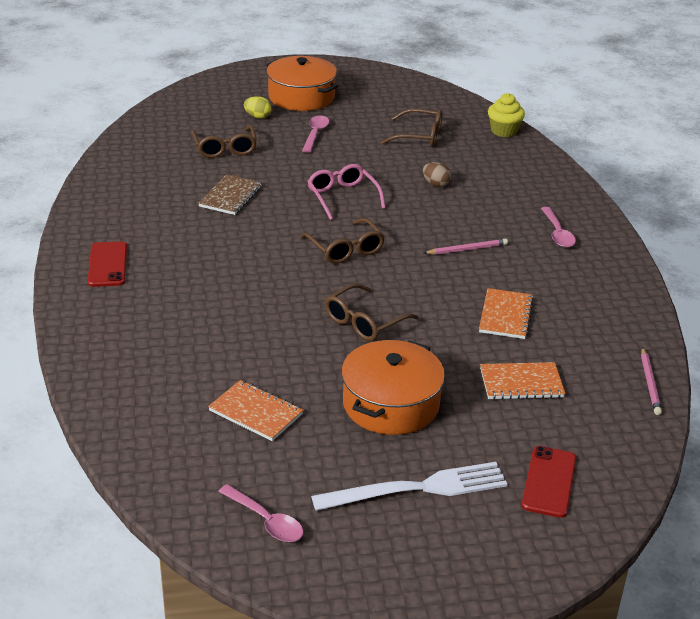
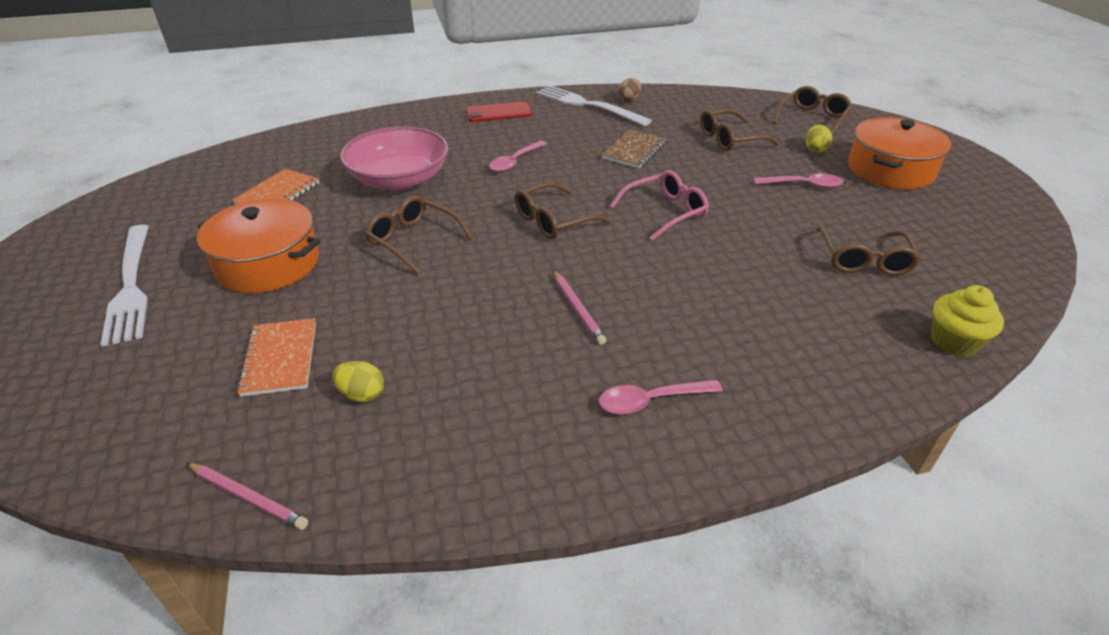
camera: 85 degrees right, 5 degrees up
(115, 209) = (588, 105): none -> white fork
(199, 105) = (813, 119): none -> brown glasses
(230, 196) = (634, 151): brown notebook -> brown notebook turned 75 degrees counterclockwise
(247, 331) = (399, 179): none -> pink bowl
(266, 521) = (134, 210): pink spoon -> pink spoon (515, 162)
(436, 184) = (736, 278): brown egg -> brown egg (629, 100)
(505, 315) = (426, 344): orange notebook -> none
(549, 482) = (90, 380): red phone -> none
(557, 342) = (362, 394): none -> yellow egg
(649, 383) = (247, 497): pink pencil -> pink pencil turned 150 degrees counterclockwise

